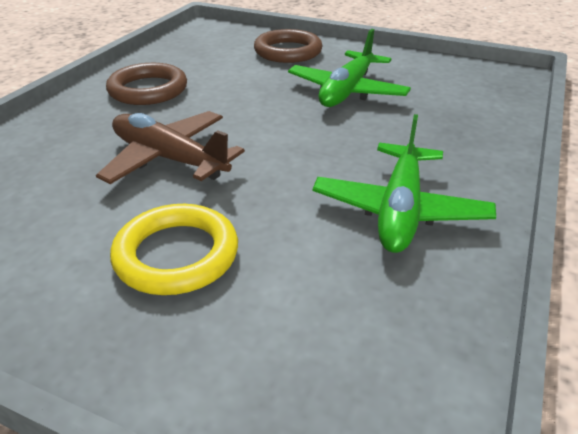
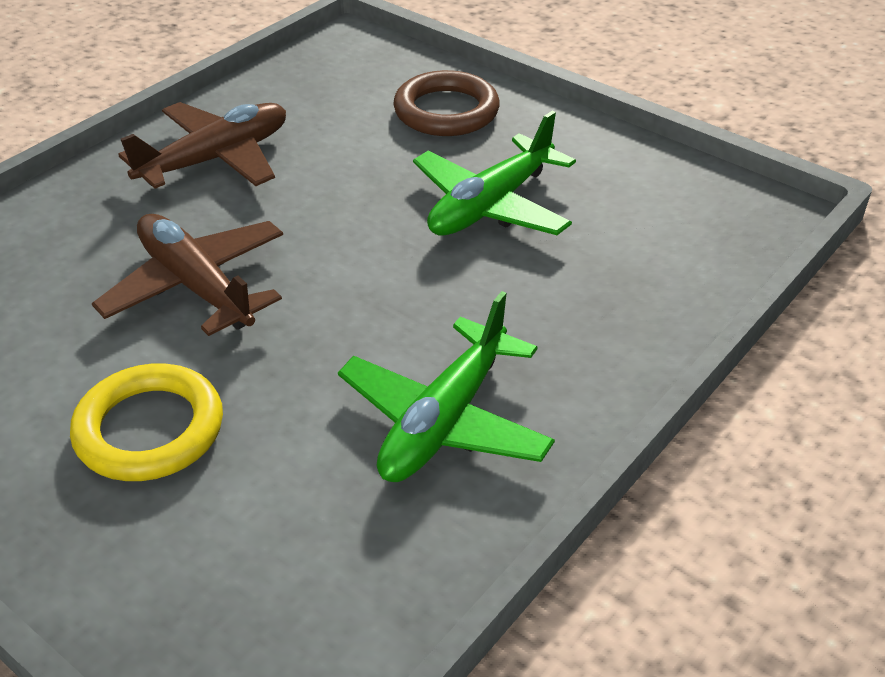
camera: 15 degrees right, 5 degrees up
(148, 90) = (216, 159): brown ring -> brown plane

